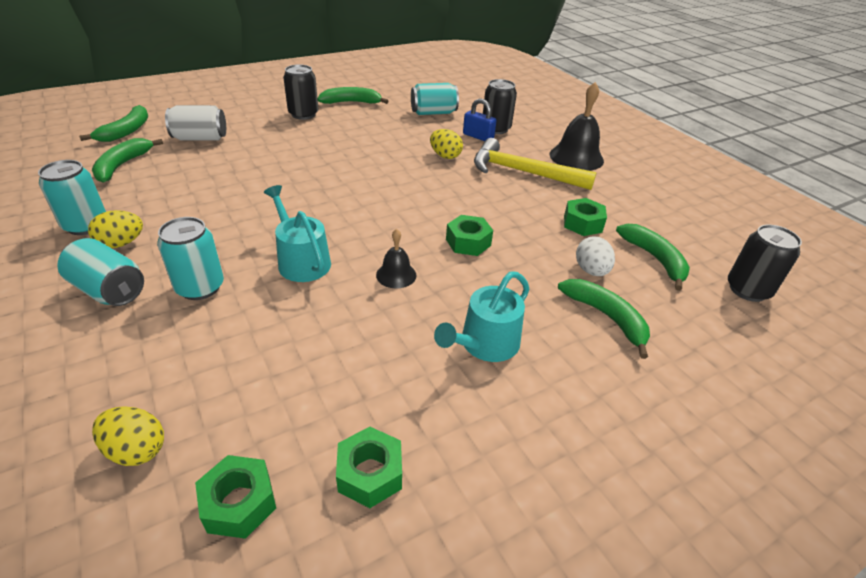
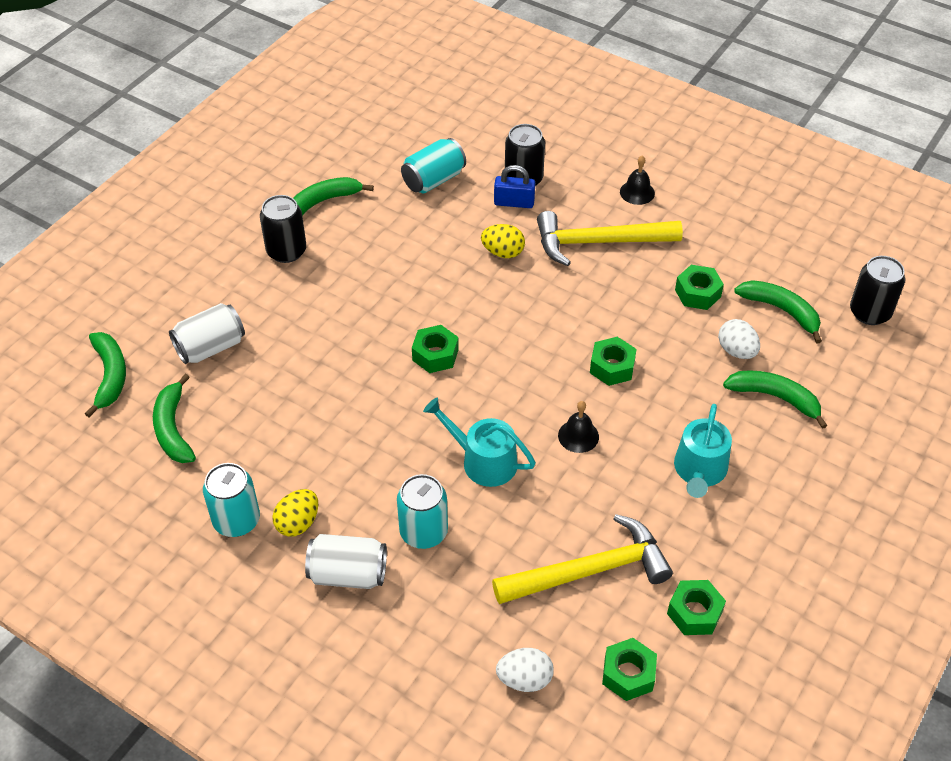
camera: 25 degrees left, 10 degrees up
(109, 290) = (348, 574): turquoise can -> white can
(136, 450) = (524, 679): yellow egg -> white egg
(303, 381) = (590, 571): none -> yellow hammer
(338, 189) = (435, 355): none -> green nut
(576, 157) = (637, 192): black bell -> black bell, size x0.54

